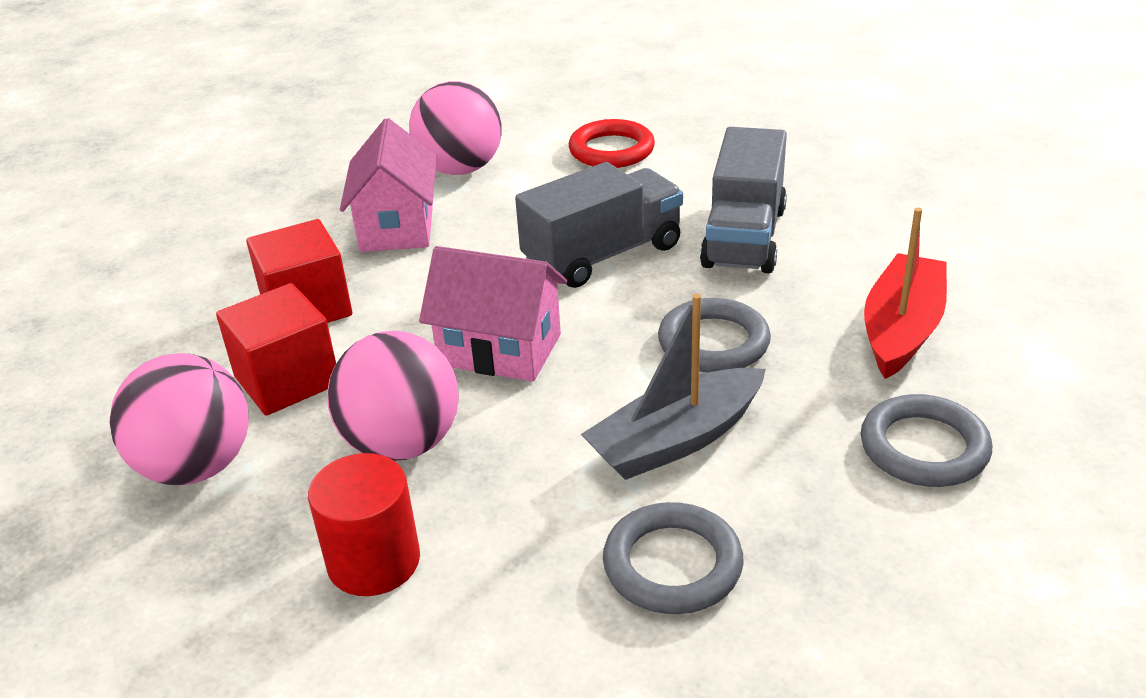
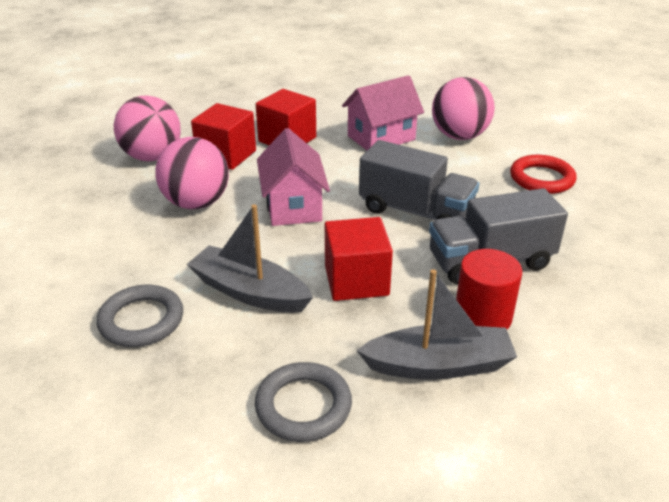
camera: 60 degrees right, 0 degrees up
(374, 561) = (109, 224): red cylinder -> red cylinder (482, 316)
(713, 342) = (356, 280): grey ring -> red cube
(901, 329) = (439, 365): red boat -> grey boat

